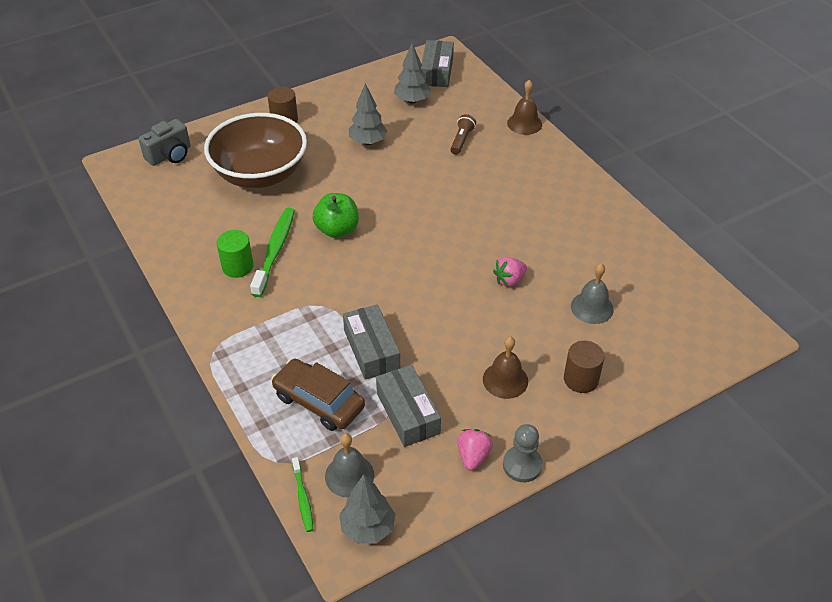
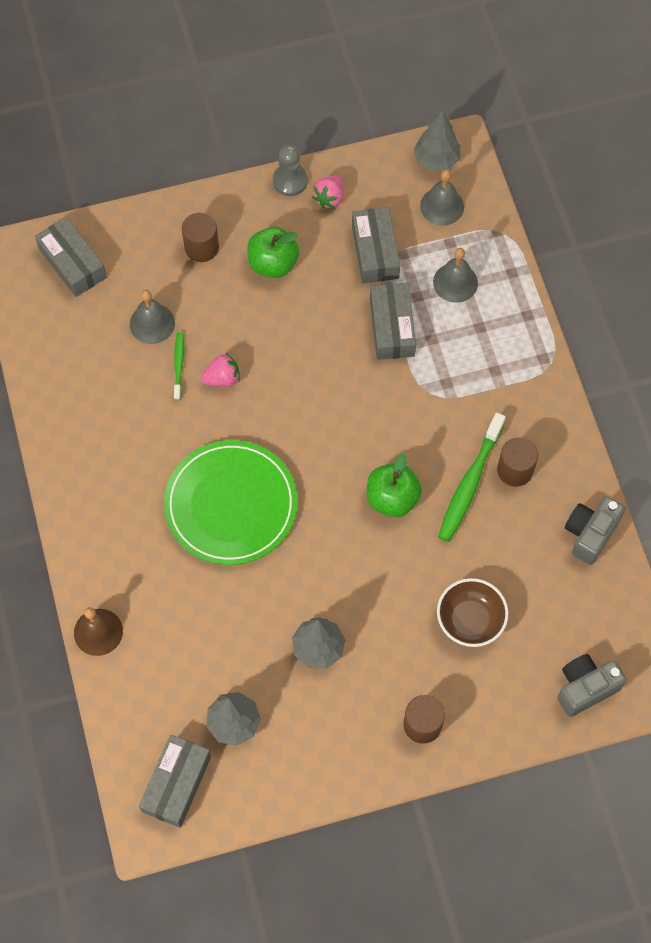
camera: 165 degrees left, 20 degrees up
(170, 238) = (590, 534): none -> grey camera
(237, 266) = (515, 470): green cylinder -> brown cylinder
(260, 174) = (470, 620): brown bowl -> brown bowl, size x0.54
(303, 498) = (485, 196): green toothbrush -> green toothbrush (179, 365)
(319, 402) = (455, 282): brown car -> grey bell
(461, 140) = (194, 619): brown flashlight -> none
(464, 203) = (231, 505): none -> green plate
(505, 380) = (273, 263): brown bell -> green apple
(692, 339) = (72, 263): none -> grey box

